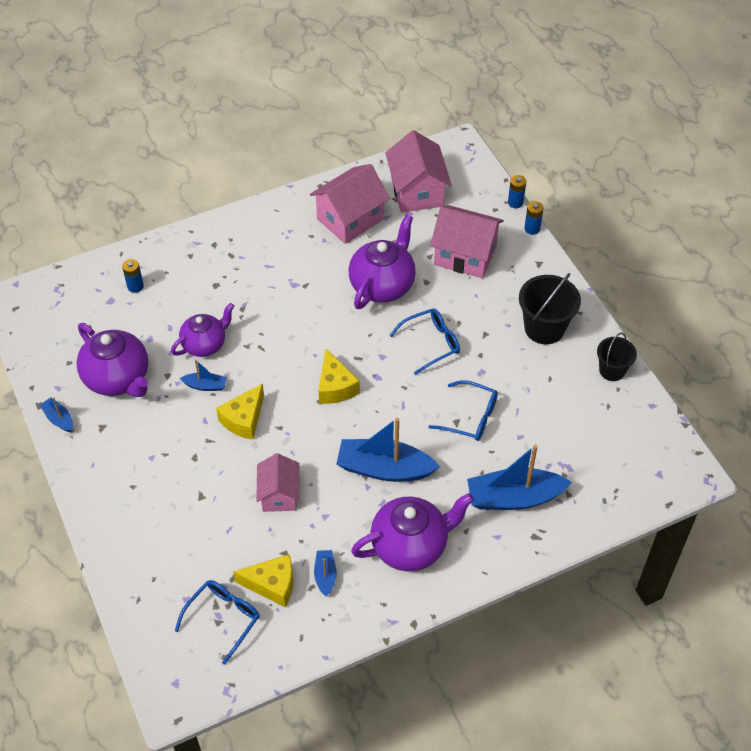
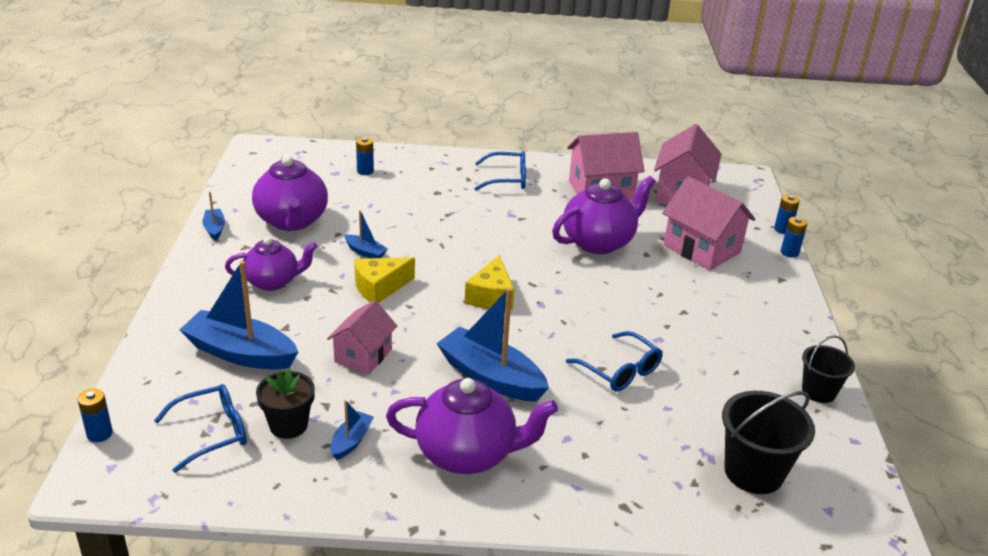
camera: 25 degrees right, 20 degrees down
(143, 661) = (99, 434): none -> blue battery
(205, 344) = (391, 225): purple teapot -> purple teapot (273, 282)
(272, 584) = (288, 425): yellow cheese -> black flower pot
(430, 343) = (617, 299): blue glasses -> blue glasses (506, 179)
(514, 498) = (623, 459): blue boat -> blue boat (240, 353)
(544, 328) = (756, 329): black bucket -> black bucket (753, 472)

